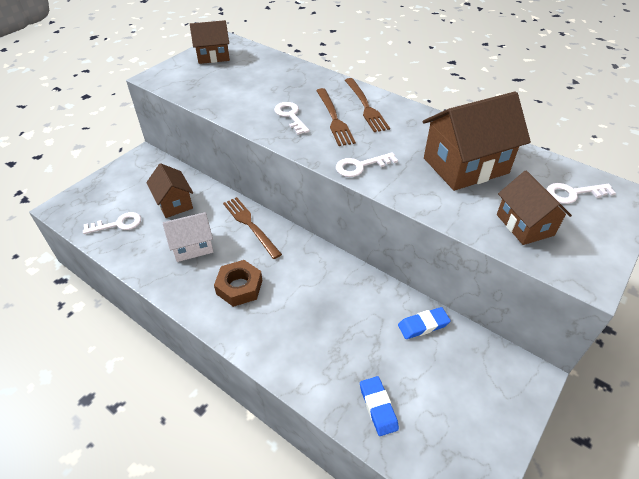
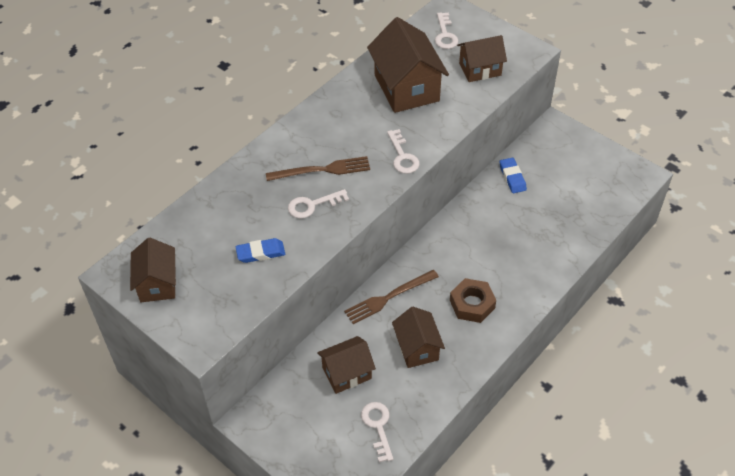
camera: 85 degrees left, 5 degrees up
(192, 246) = (417, 348): white house -> brown house
(365, 106) = (303, 144): brown fork -> none
(378, 407) = (585, 214): blue eraser -> blue eraser (260, 253)

